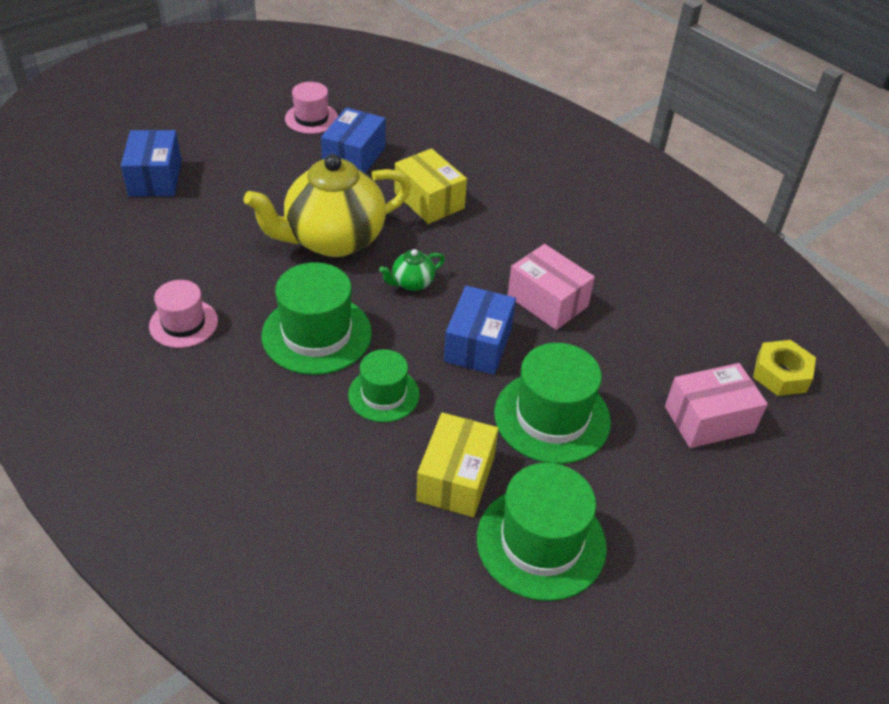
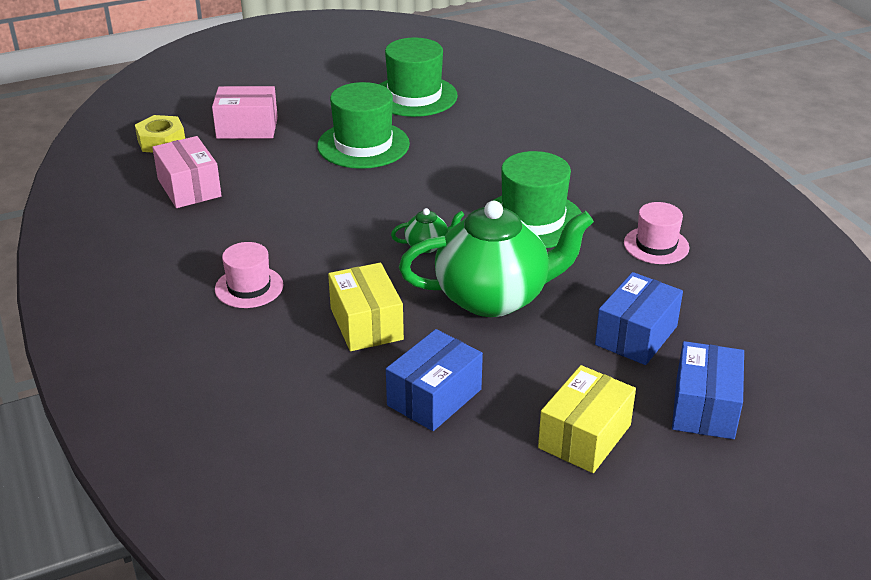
camera: 160 degrees left, 10 degrees down
(311, 118) = (475, 474): pink hat -> pink hat (249, 287)
(333, 240) = (493, 297): yellow teapot -> green teapot
(383, 394) = (488, 174): green hat -> none
(456, 478) = (454, 127): yellow box -> yellow box (584, 436)
(478, 344) = (392, 193): blue box -> blue box (636, 335)
(547, 301) = (307, 213): pink box -> pink box (189, 188)

